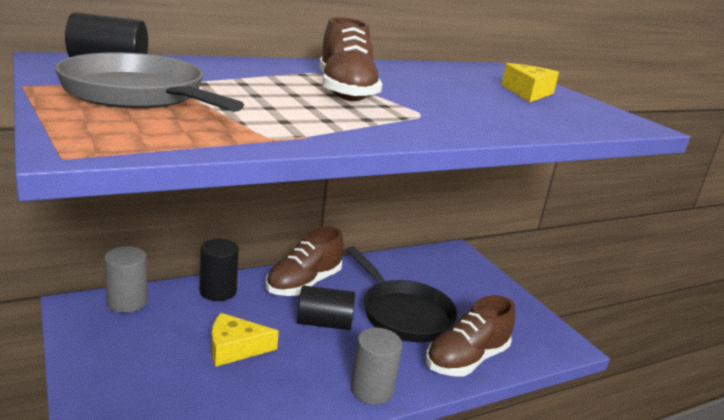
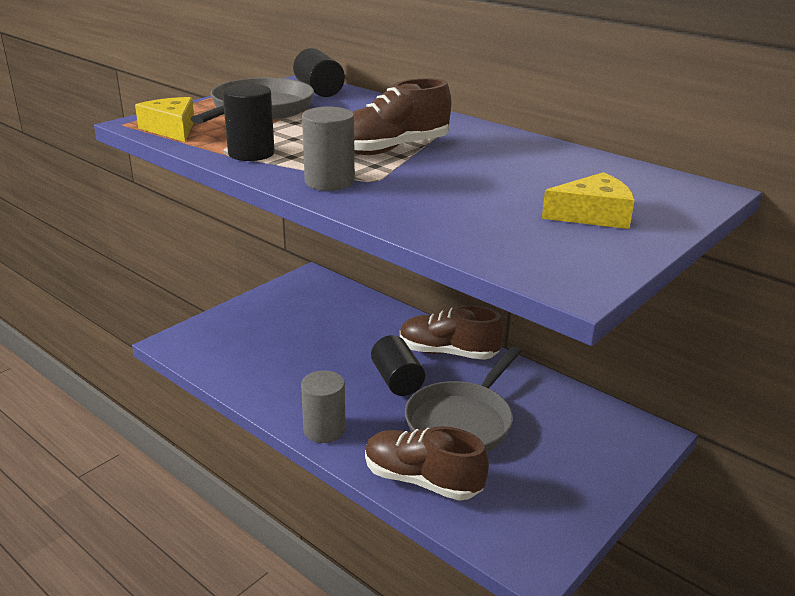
camera: 70 degrees right, 5 degrees up
(127, 302) = (334, 290): grey cylinder -> grey cylinder (329, 182)
(218, 291) = (388, 318): black cylinder -> black cylinder (251, 153)
(235, 348) = (320, 349): yellow cheese -> yellow cheese (171, 129)
(403, 313) = (462, 422): black pan -> grey pan

